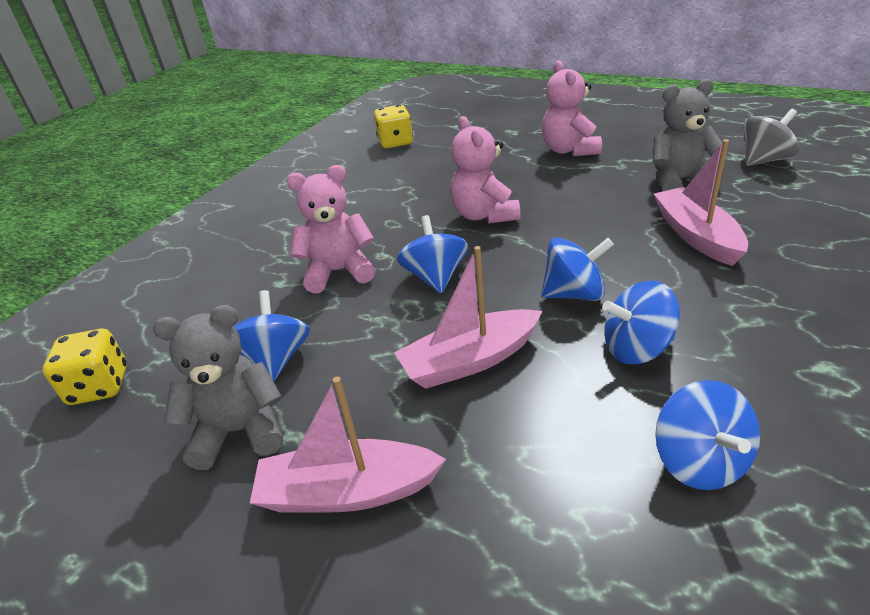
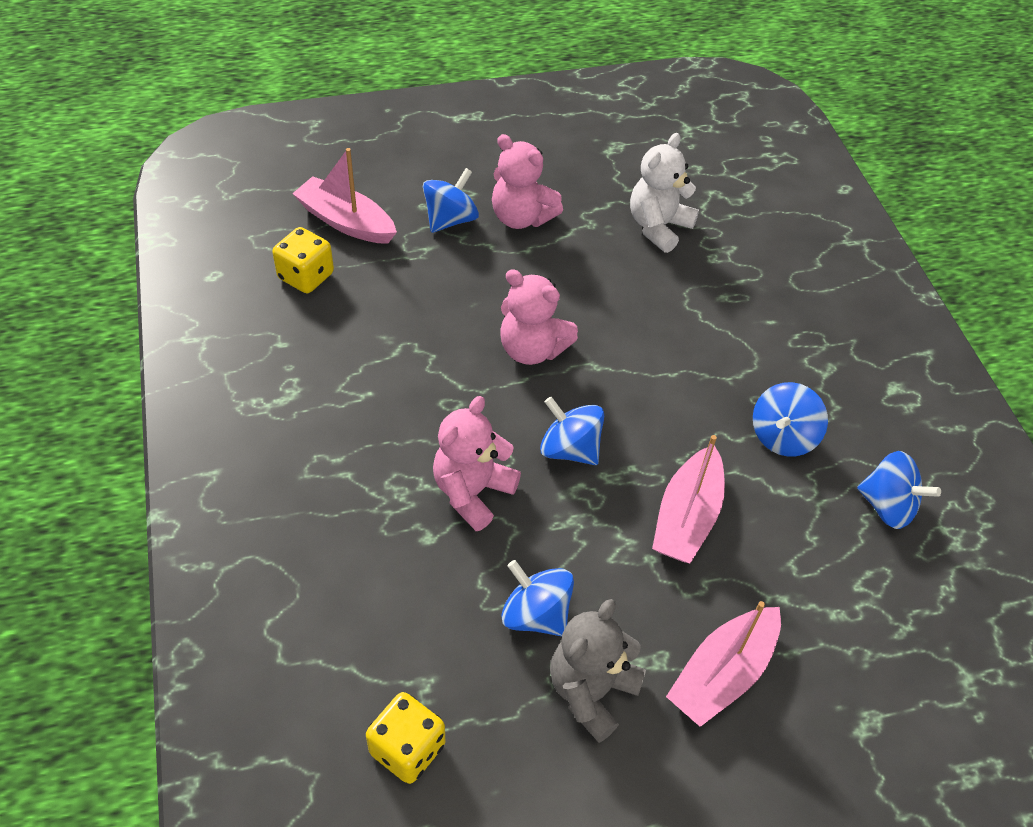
camera: 50 degrees left, 15 degrees up
(574, 294) = (696, 406): blue spinning top -> blue spinning top (450, 219)
(679, 181) = (658, 227): grey teddy bear -> white teddy bear
(696, 235) = (726, 294): pink boat -> pink boat (346, 222)
(764, 160) = (702, 170): grey spinning top -> none

